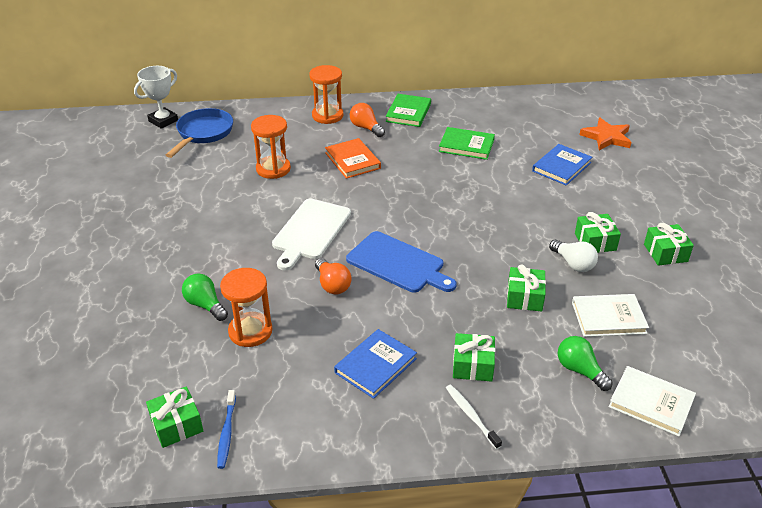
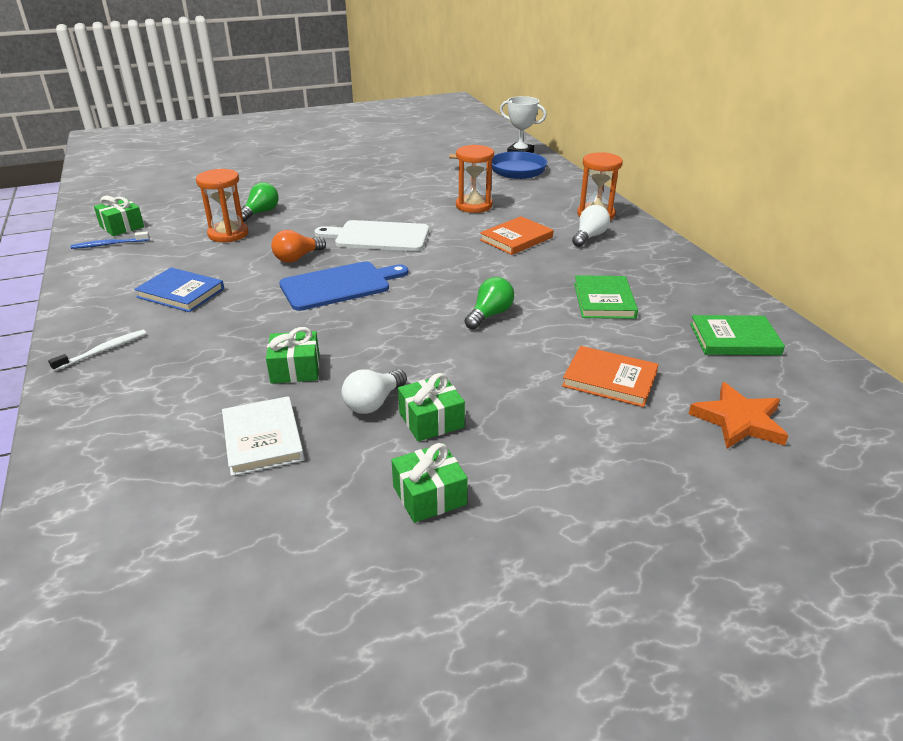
camera: 75 degrees right, 5 degrees down
(366, 128) = (589, 237): orange light bulb -> white light bulb
(398, 264) = (339, 285): blue cutting board -> blue cutting board turned 135 degrees counterclockwise
(408, 112) = (648, 256): green book -> green book (734, 339)
(472, 365) = (177, 345): green gift -> none
(561, 167) = (609, 379): blue book -> orange book
(580, 370) = (162, 419): green light bulb -> green light bulb (490, 315)
(651, 403) = (95, 481): white book -> none

